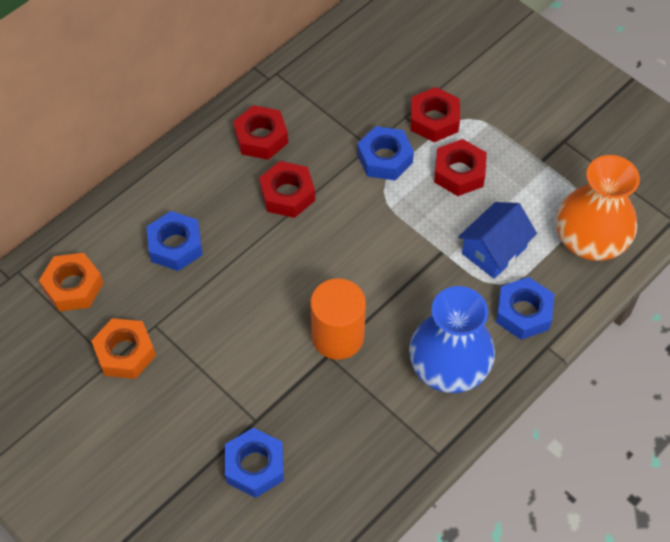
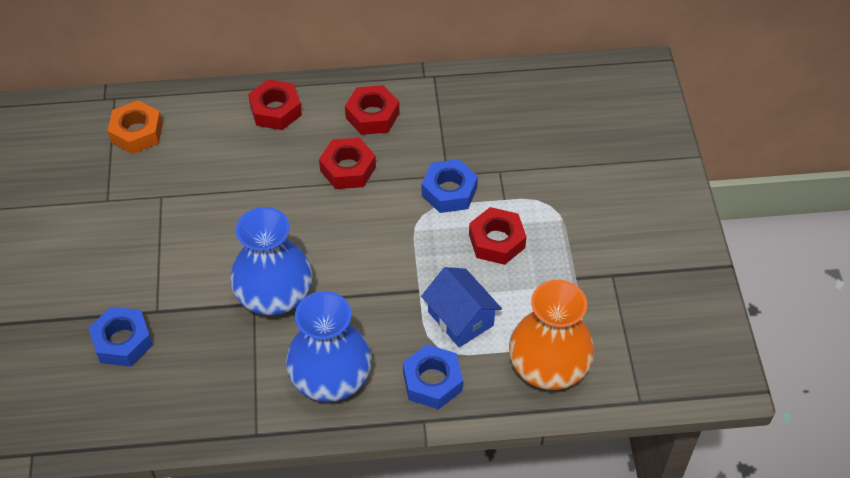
camera: 40 degrees right, 5 degrees down
(125, 353) = (122, 201): orange nut -> none
(175, 246) = (231, 151): blue nut -> none
(338, 336) = (274, 295): orange cylinder -> blue vase
(434, 120) = (520, 188): red nut -> red nut (275, 110)
(494, 250) = (460, 318): blue house -> blue house turned 60 degrees clockwise

